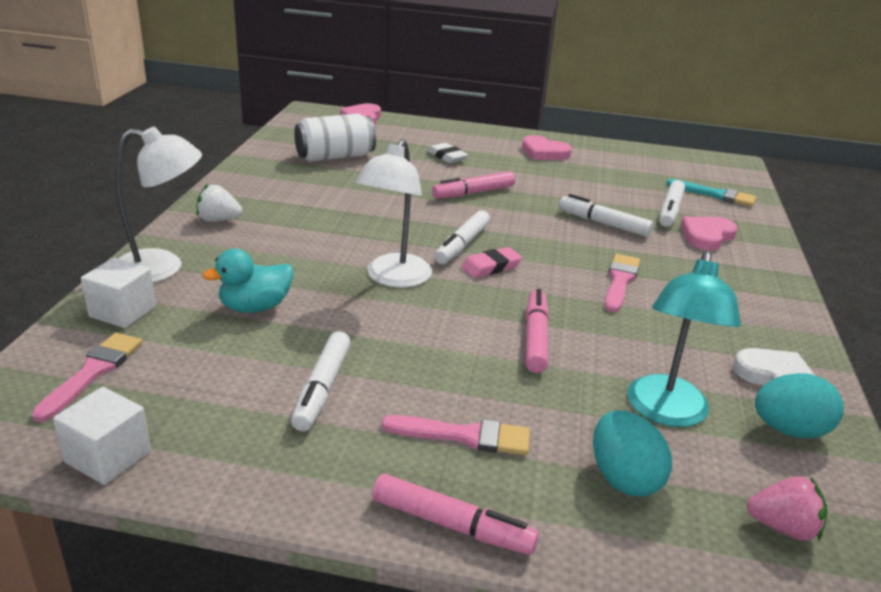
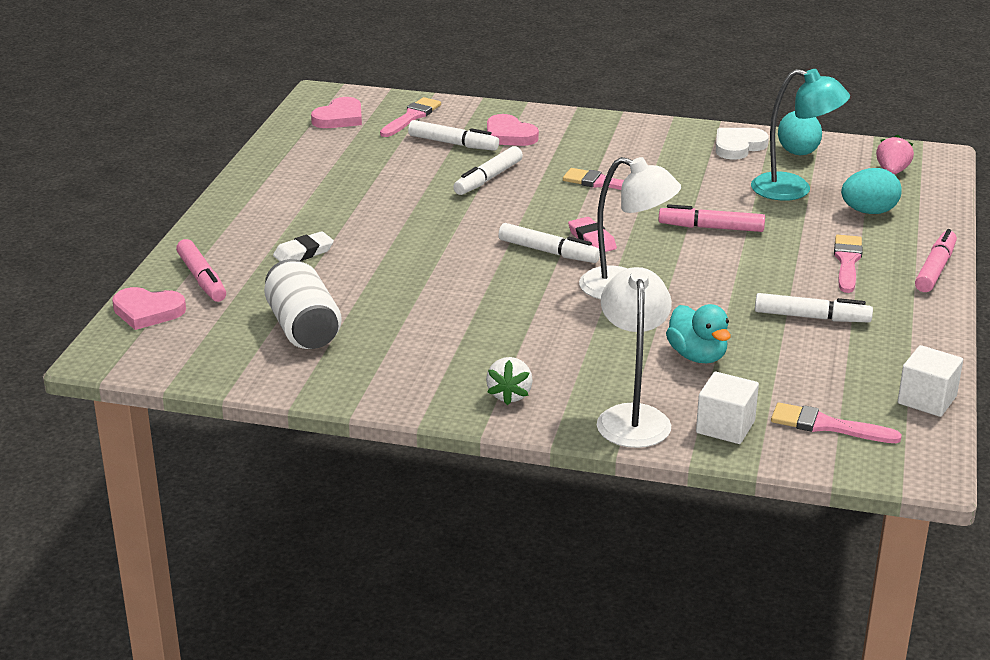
camera: 85 degrees left, 0 degrees up
(473, 193) = (416, 241): pink marker -> pink marker (202, 279)
(544, 152) = (289, 192): pink heart -> pink heart (339, 118)
(715, 195) = (411, 117): turquoise brush -> pink brush

